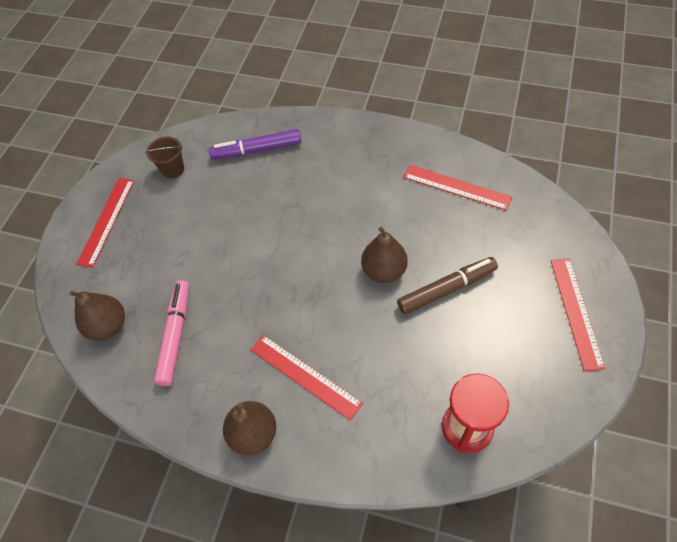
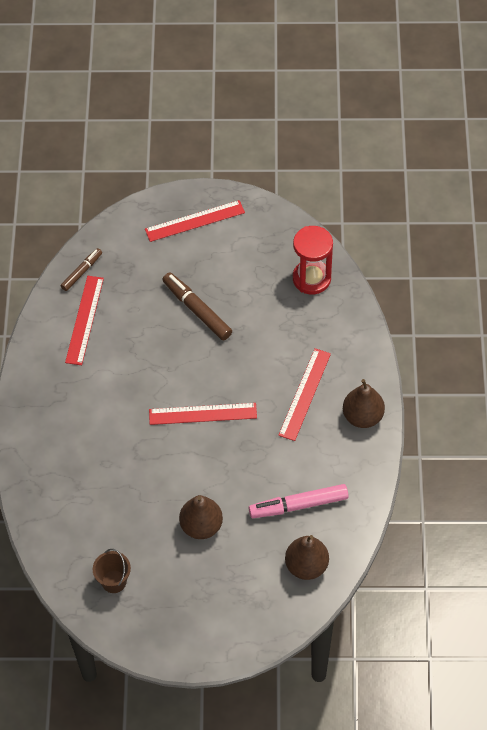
camera: 110 degrees left, 0 degrees up
(107, 221) = (194, 620): red ruler -> red ruler (202, 413)
(257, 150) = (71, 506): purple marker -> none
(384, 271) = (190, 359): brown pear -> brown pear (201, 526)
(518, 193) = (82, 272): none -> brown marker

